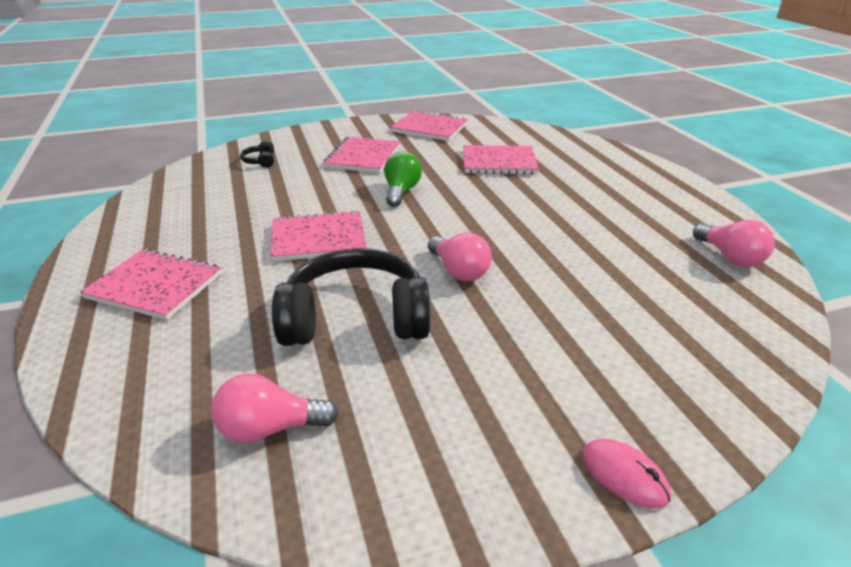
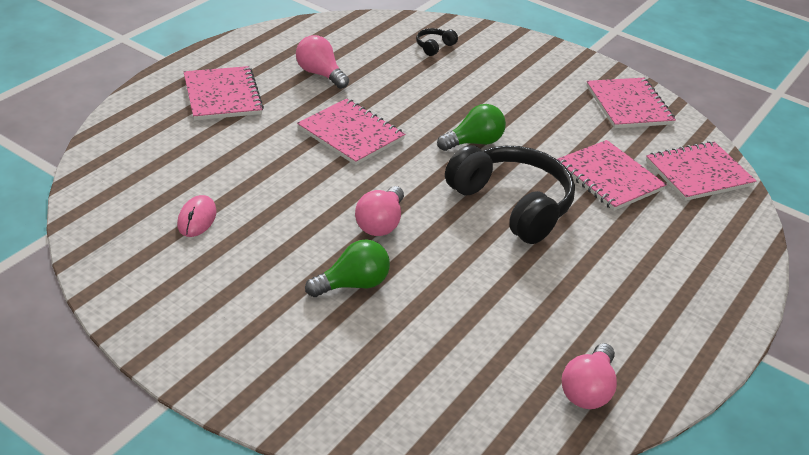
camera: 50 degrees right, 5 degrees up
(270, 428) = (139, 211): pink light bulb -> pink light bulb (320, 74)
(355, 318) = (270, 197): black headphones -> black headphones (512, 204)
(363, 157) = (512, 94): pink notebook -> pink notebook (698, 173)
(531, 318) = (353, 284): none -> green light bulb
(624, 475) = (218, 379): pink mouse -> pink mouse (197, 218)

